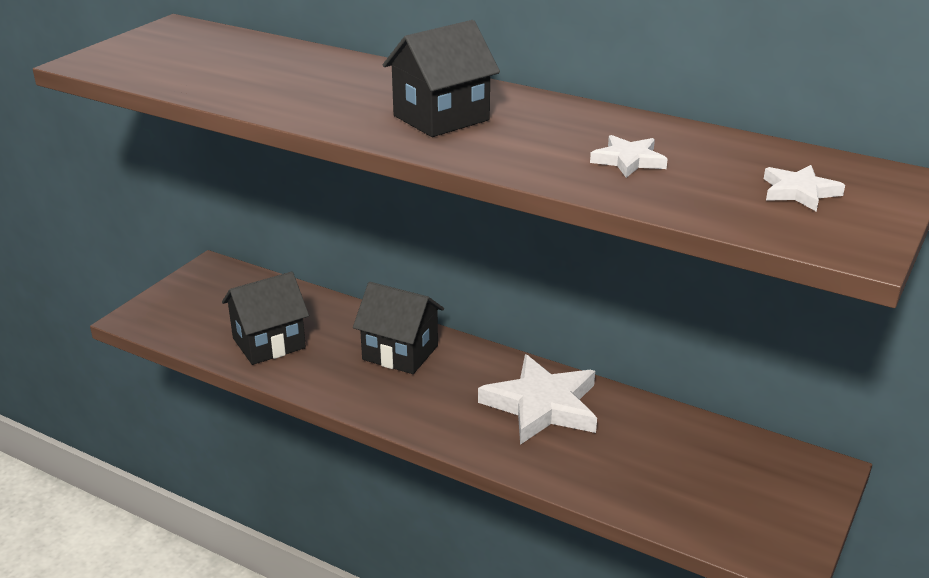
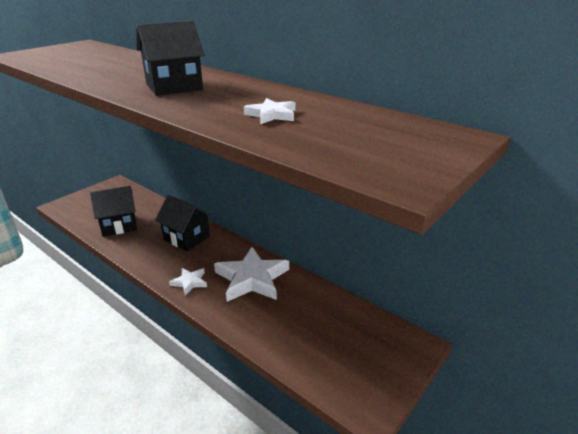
camera: 10 degrees right, 0 degrees up
(799, 192) = (382, 141): white star -> white star (189, 282)

